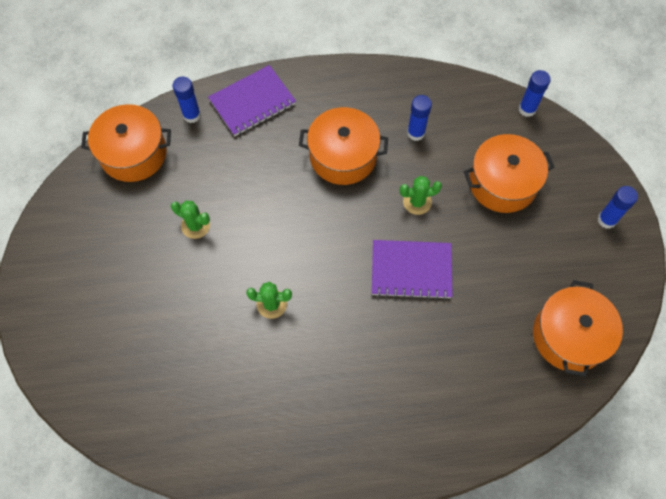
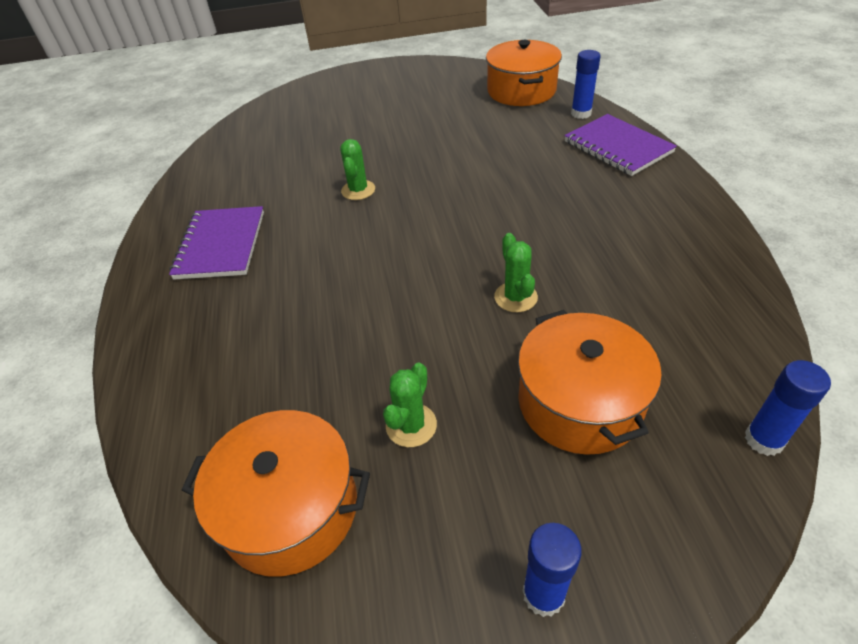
camera: 90 degrees right, 20 degrees down
(195, 225) = (447, 134): green cactus -> green cactus (411, 425)
(343, 156) = (568, 222): orange pot -> none
(411, 270) = (405, 298): purple notebook -> purple notebook (221, 245)
(416, 133) = (636, 288): blue glue stick -> none

